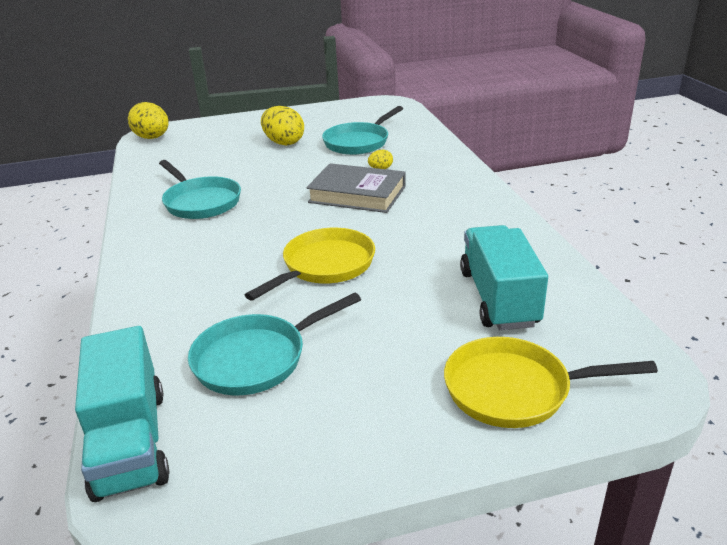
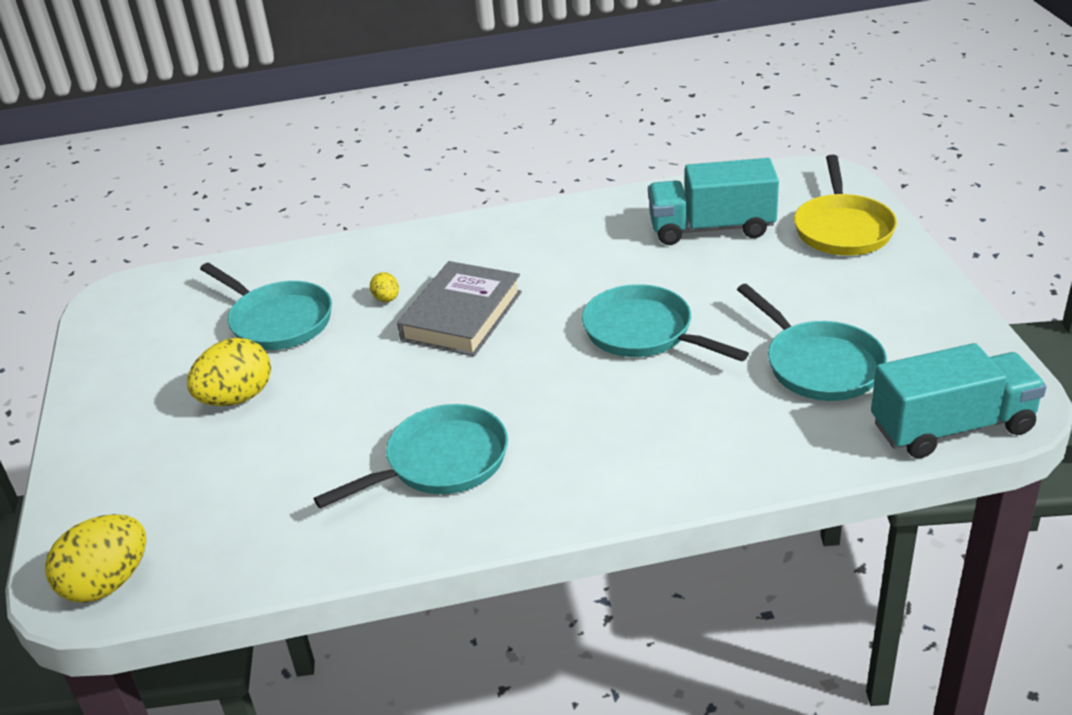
camera: 85 degrees left, 5 degrees up
(325, 266) = (644, 332): yellow pan -> turquoise pan

